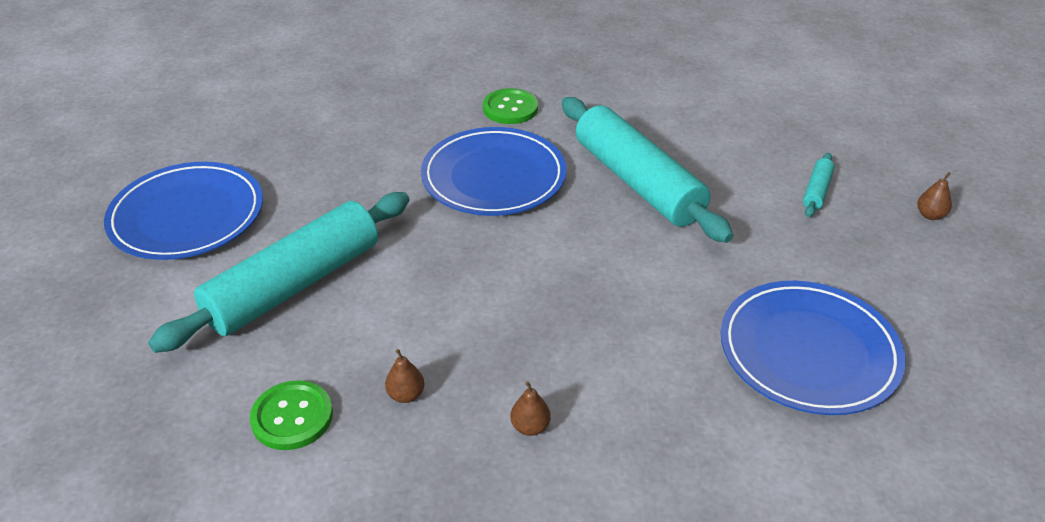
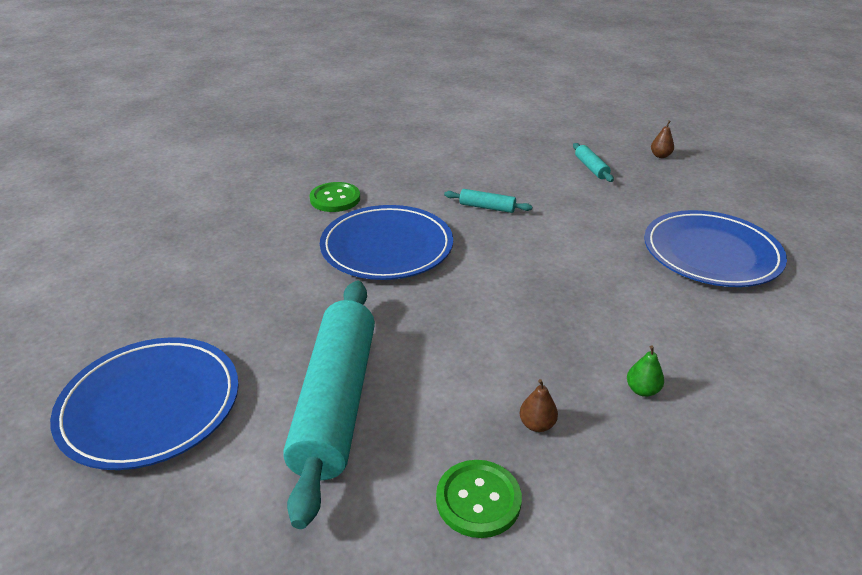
camera: 40 degrees left, 5 degrees down
(530, 427) = (642, 390): brown pear -> green pear
(637, 182) = (487, 207): turquoise rolling pin -> turquoise rolling pin, size x0.41

